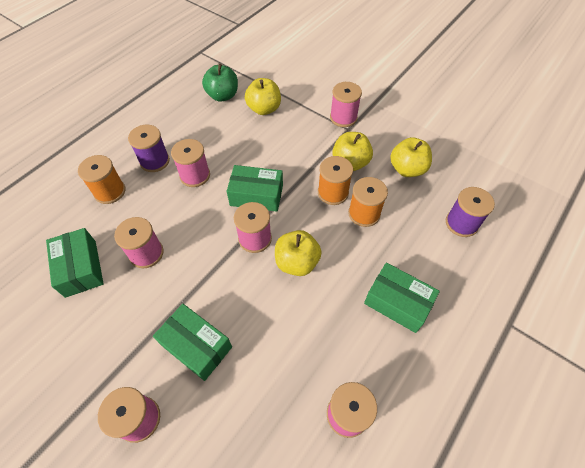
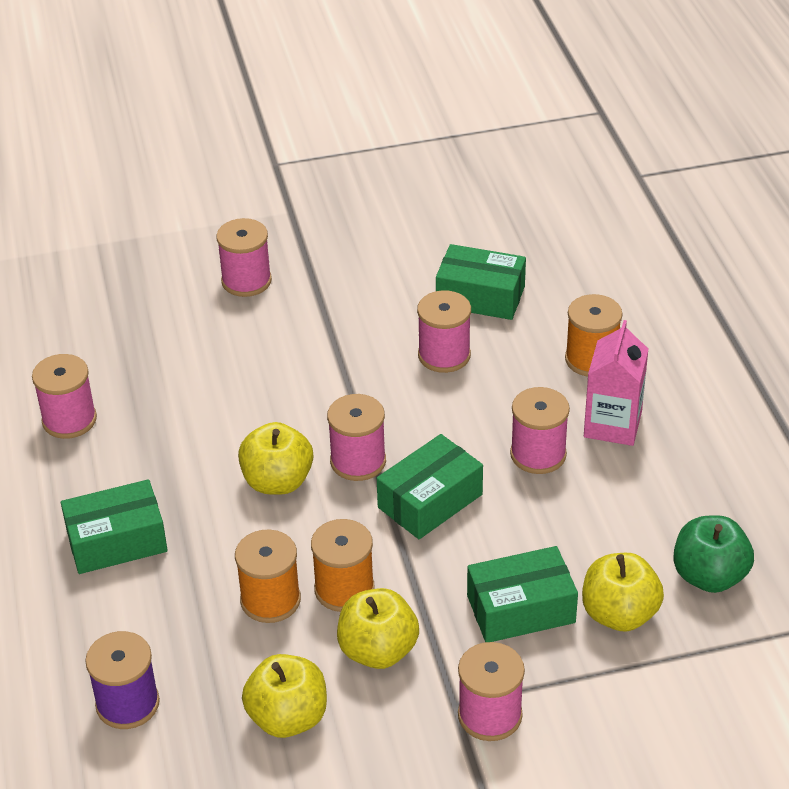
camera: 130 degrees right, 15 degrees down
(154, 161) = (612, 425): purple spool -> pink carton
(196, 346) = (273, 347): green box -> green box (521, 609)

